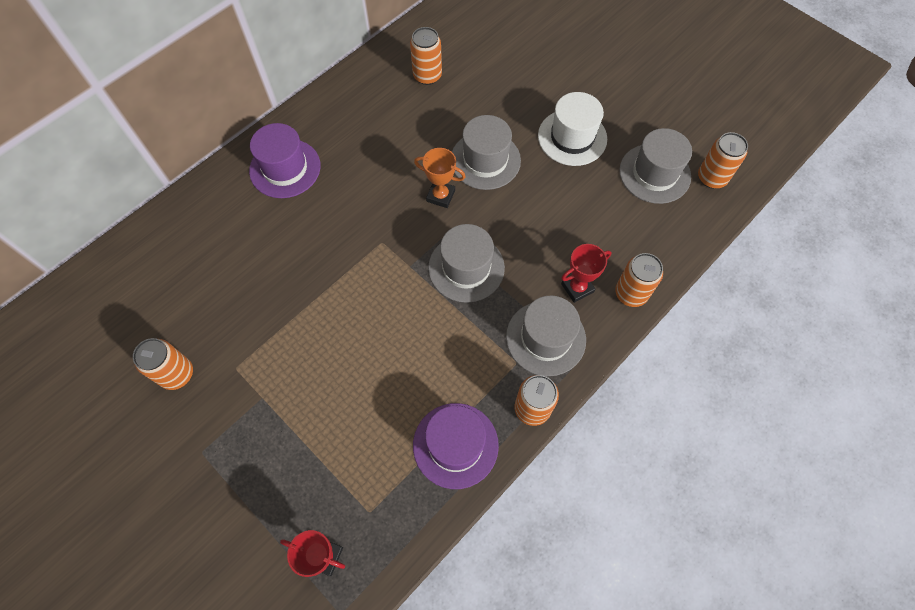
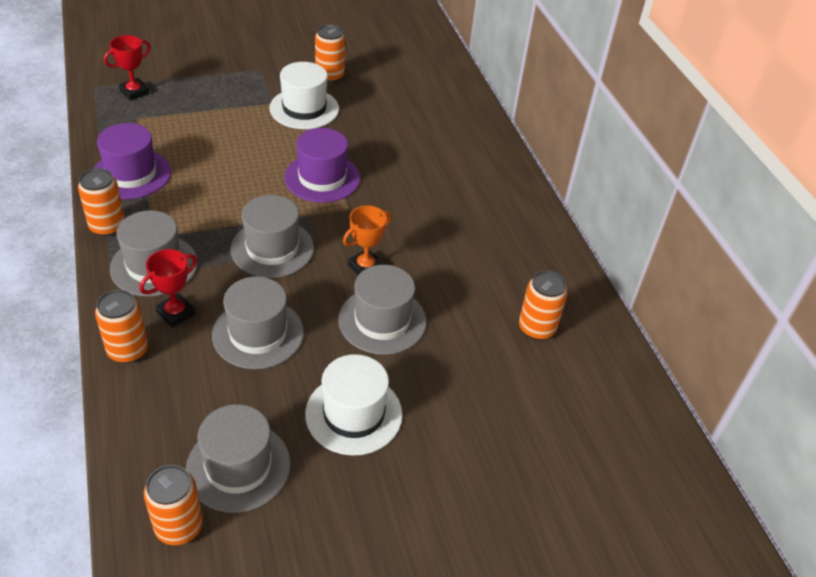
camera: 115 degrees right, 20 degrees down
(254, 362) = (304, 108): none -> white hat
(285, 168) = (479, 183): purple hat -> purple hat (322, 178)
(554, 225) = (258, 333): none -> grey hat
(577, 288) = (176, 313): red trophy -> red trophy turned 45 degrees clockwise

